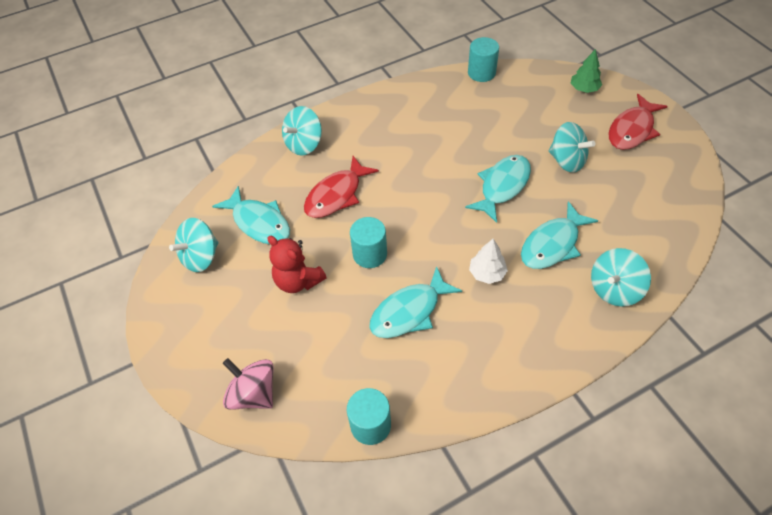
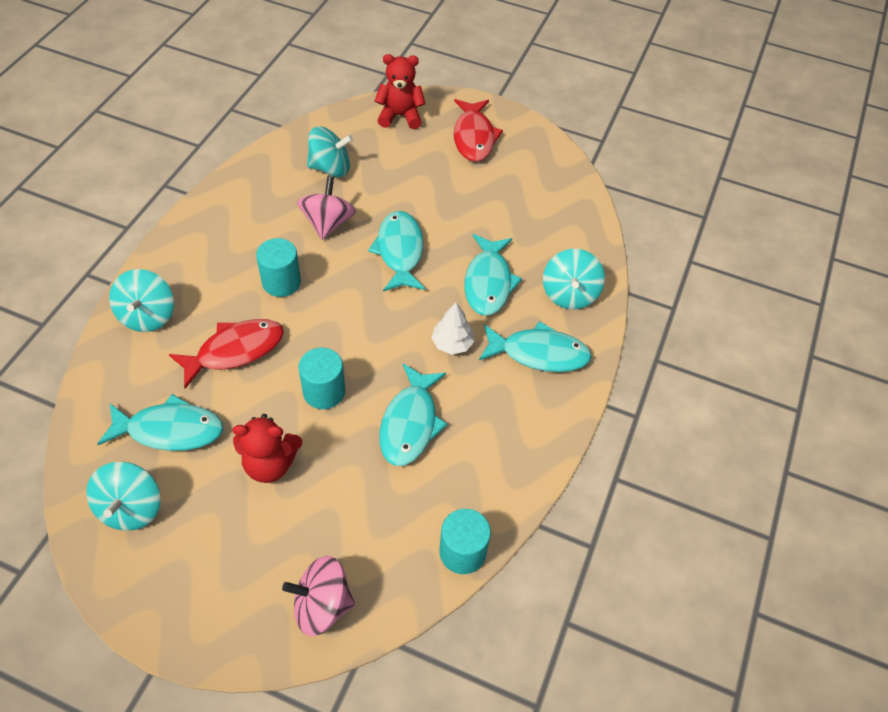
camera: 45 degrees left, 0 degrees up
(336, 195) = (235, 351): red fish -> red fish turned 120 degrees counterclockwise
(466, 141) = (328, 223): none -> pink spinning top
(481, 73) = (285, 143): turquoise cylinder -> turquoise cylinder (281, 282)
(549, 320) = (539, 353): none -> turquoise fish
(567, 161) = (439, 196): turquoise spinning top -> turquoise spinning top (330, 168)
(584, 89) = (400, 116): green tree -> red teddy bear

